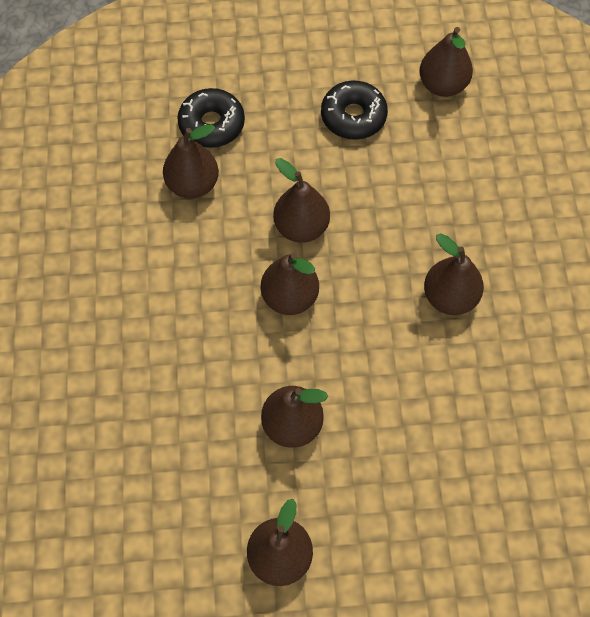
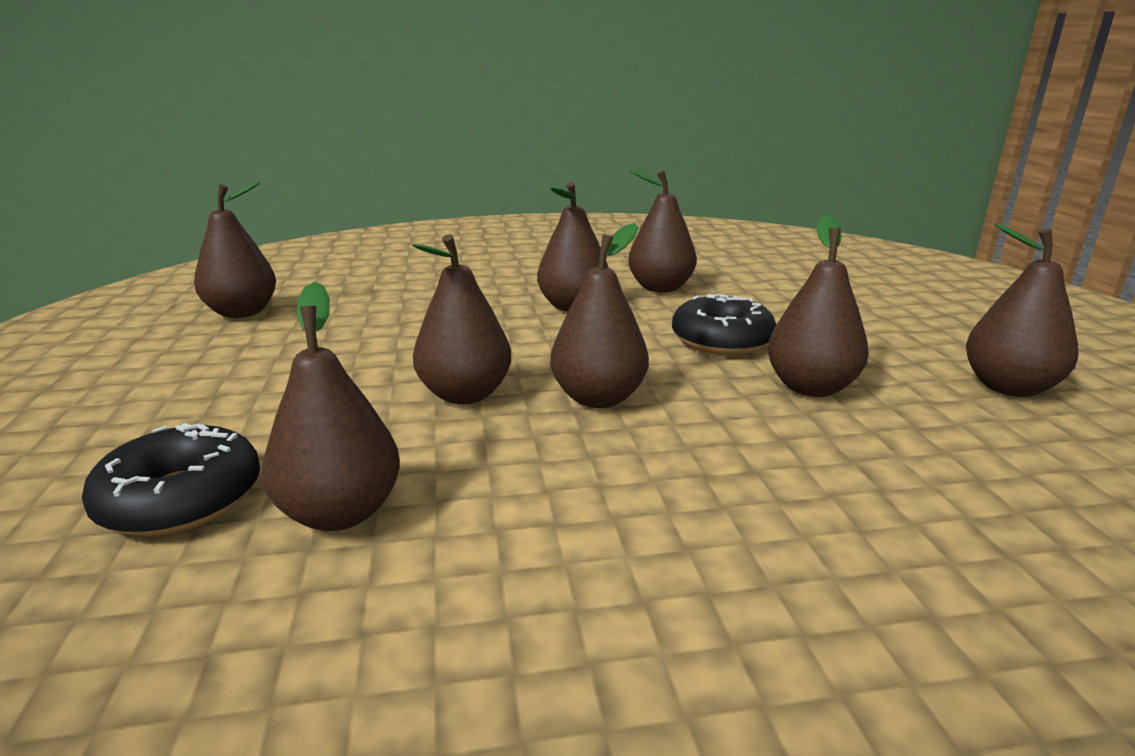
camera: 95 degrees left, 40 degrees down
(353, 116) = (258, 363): black donut -> black donut (721, 340)
(497, 371) = (660, 288): none -> brown pear

